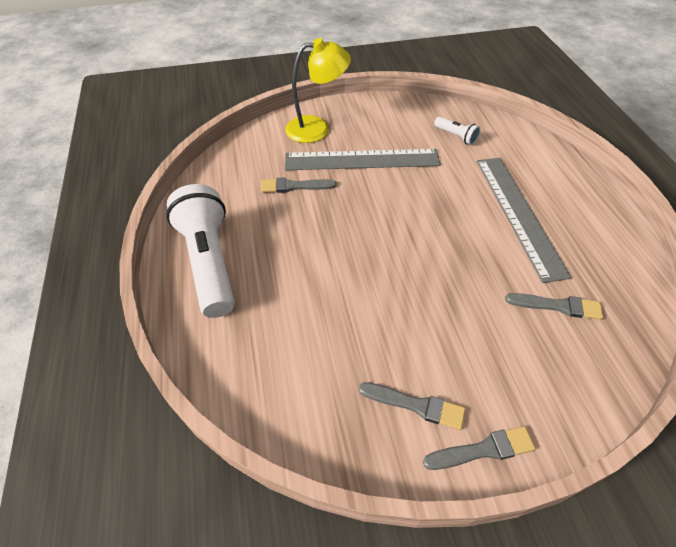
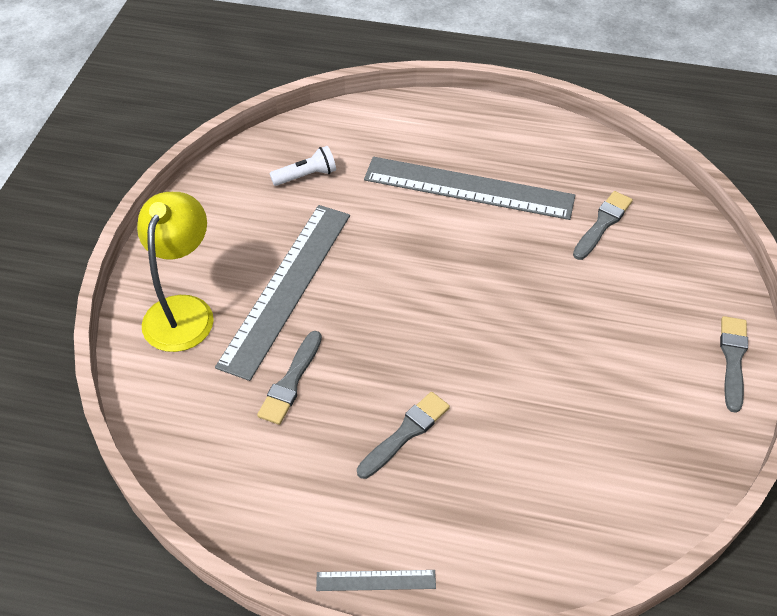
camera: 65 degrees left, 0 degrees up
(173, 272) = (376, 580): none -> grey ruler
(209, 262) = (380, 529): white flashlight -> none
(416, 405) = (671, 390): grey brush -> grey brush (405, 433)

